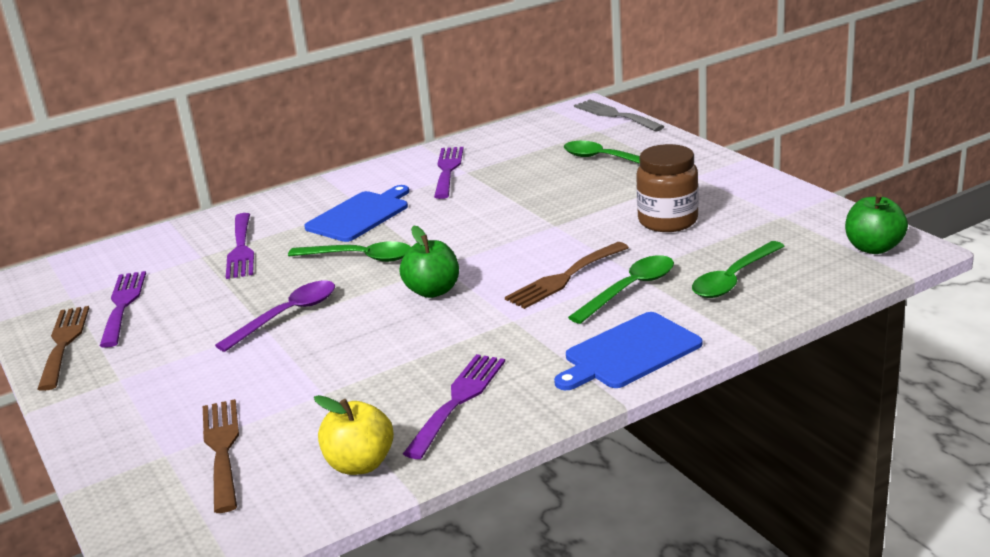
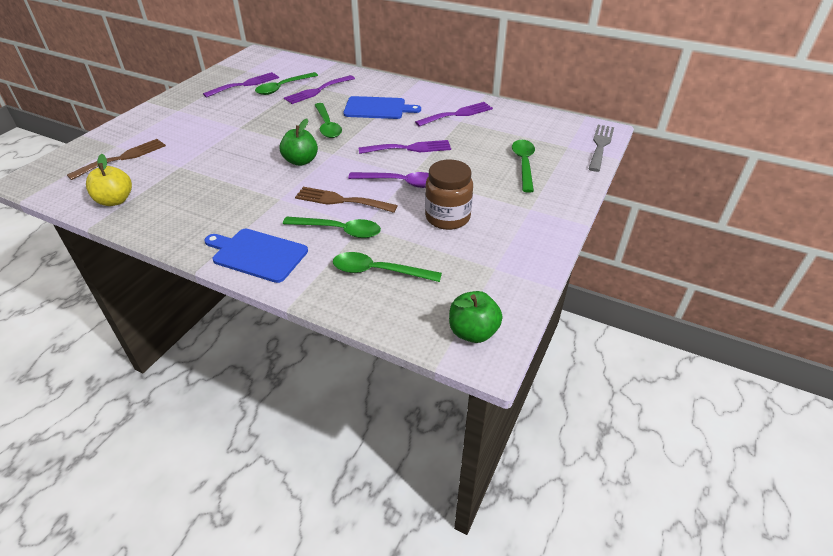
camera: 55 degrees right, 15 degrees up
(64, 343) = (205, 85): brown fork -> none
(187, 274) = (283, 87): none -> green spoon
(287, 316) = (253, 128): purple spoon -> purple spoon (400, 183)
(458, 400) = (184, 209): purple fork -> purple fork (409, 148)

